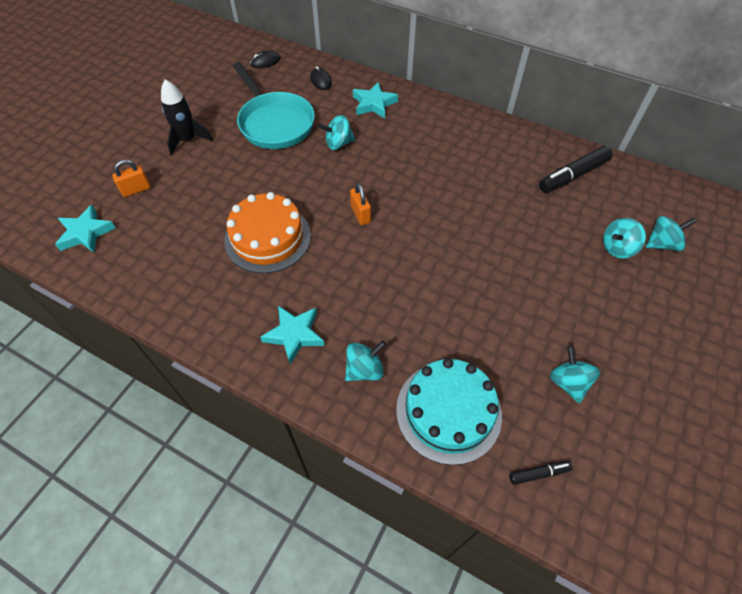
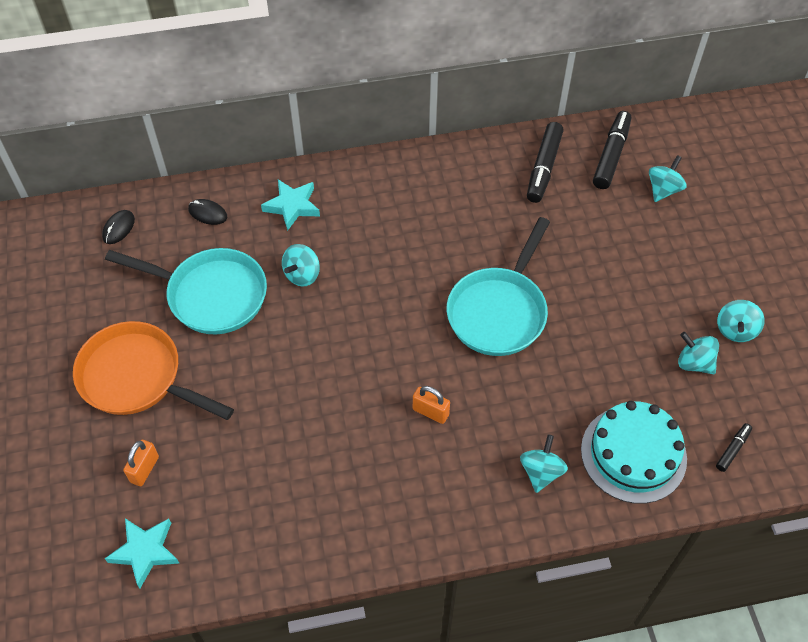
camera: 40 degrees left, 0 degrees up
(188, 140) = (137, 377): black rocket -> orange pan
(268, 238) = (337, 420): orange cake -> none
(294, 335) = (455, 488): turquoise star -> none
(360, 214) = (398, 335): orange padlock -> orange padlock (430, 412)
(445, 244) = (499, 311): none -> turquoise pan
(617, 248) = (634, 217): turquoise spinning top -> turquoise spinning top (735, 330)
(637, 197) = (611, 155): none -> black marker

